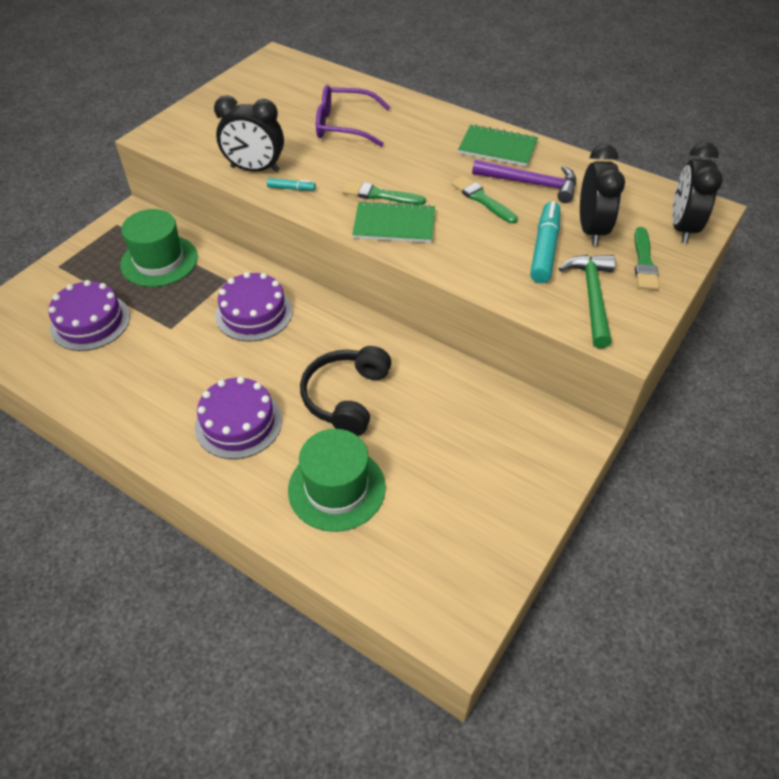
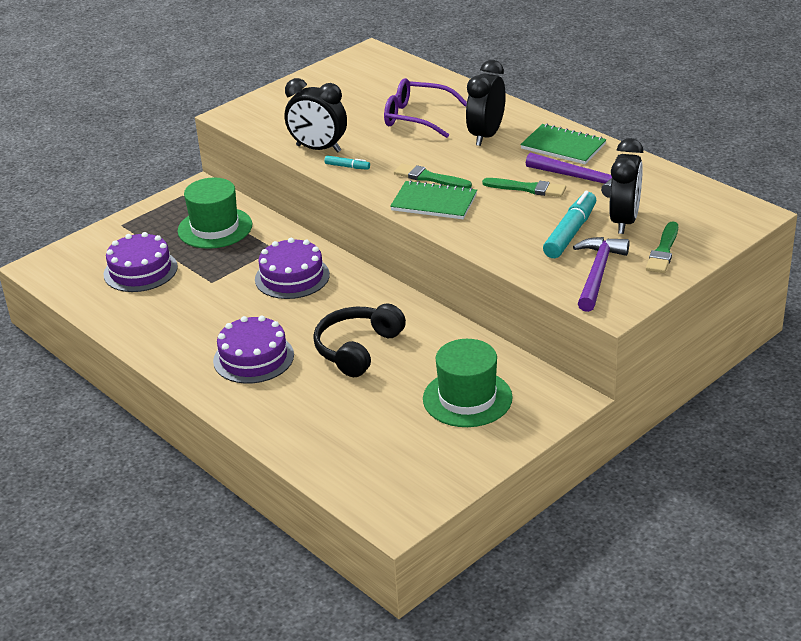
camera: 15 degrees right, 15 degrees down
(337, 488) = (326, 413): green hat -> green hat (467, 398)
(482, 199) = (527, 188): green brush -> green brush turned 135 degrees clockwise
(592, 297) = (598, 273): green hammer -> purple hammer
(682, 227) = (718, 226): black clock -> black clock (486, 135)

